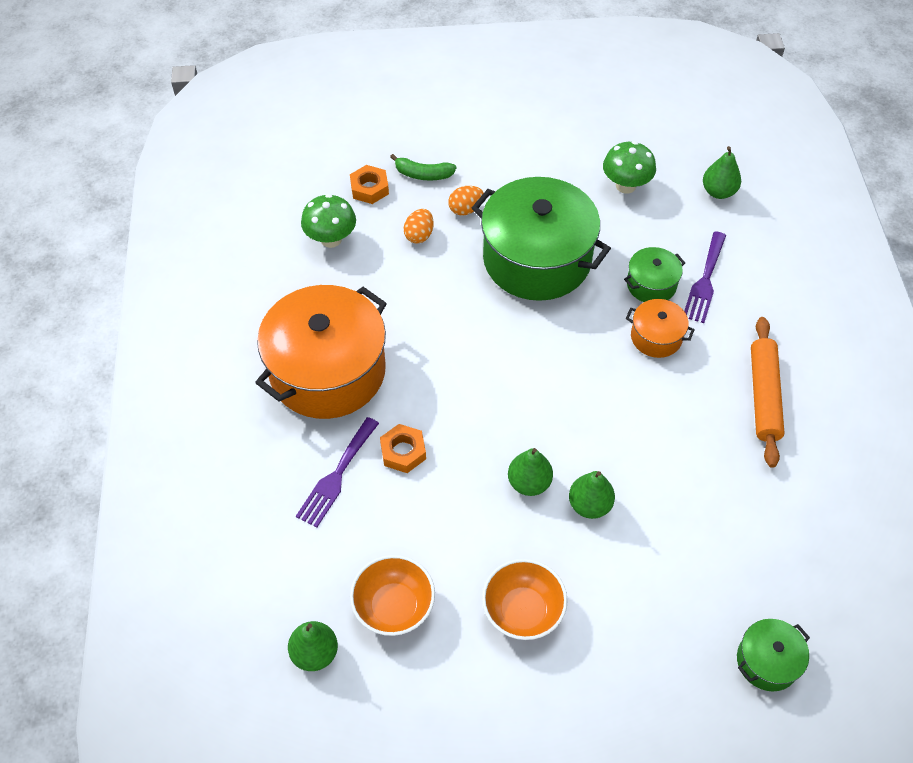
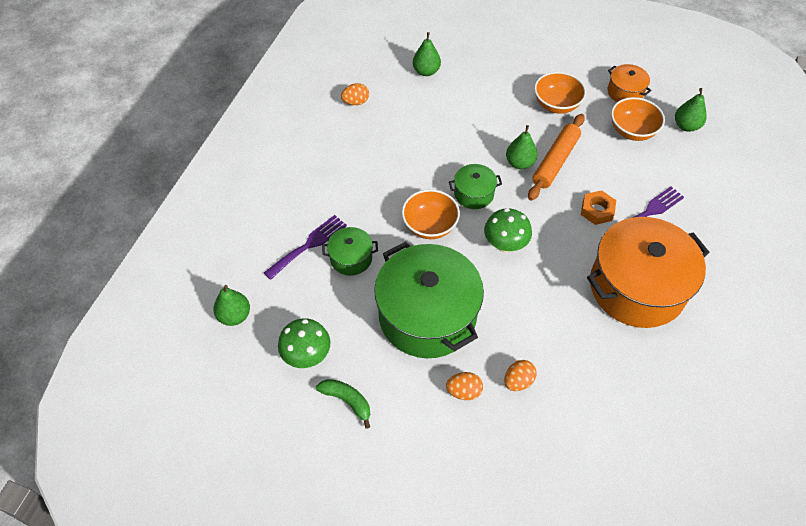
camera: 155 degrees left, 0 degrees up
(331, 239) = (601, 411): green mushroom -> green mushroom (505, 245)
(369, 188) = (546, 456): orange nut -> none
(423, 174) = (486, 451): green banana -> green banana (347, 401)
(589, 505) = (488, 139): green pear -> green pear (426, 71)
(591, 352) = (430, 226): none -> orange bowl
(656, 337) = (376, 219): orange pot -> orange pot (625, 92)
(764, 396) = (333, 156): orange rolling pin -> orange rolling pin (555, 161)
(767, 661) = (437, 44): green pot -> green pot (473, 194)
(801, 490) = (355, 102): none -> orange egg

